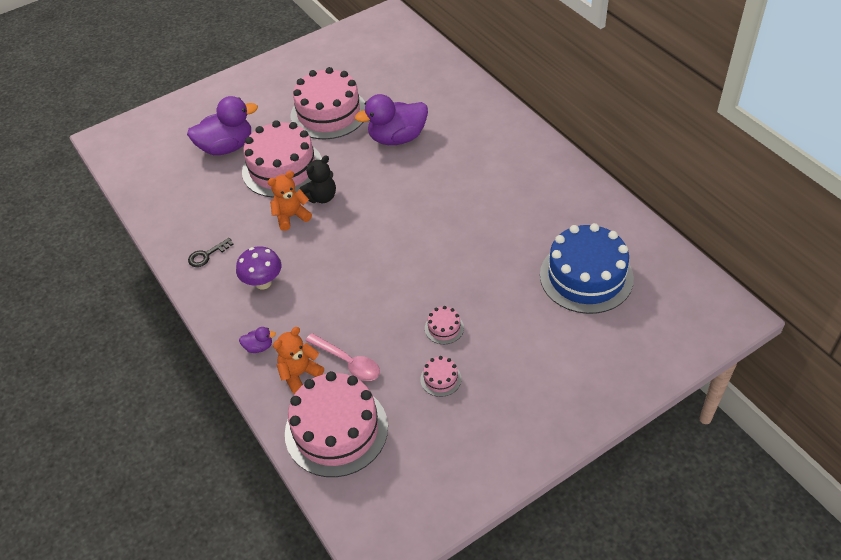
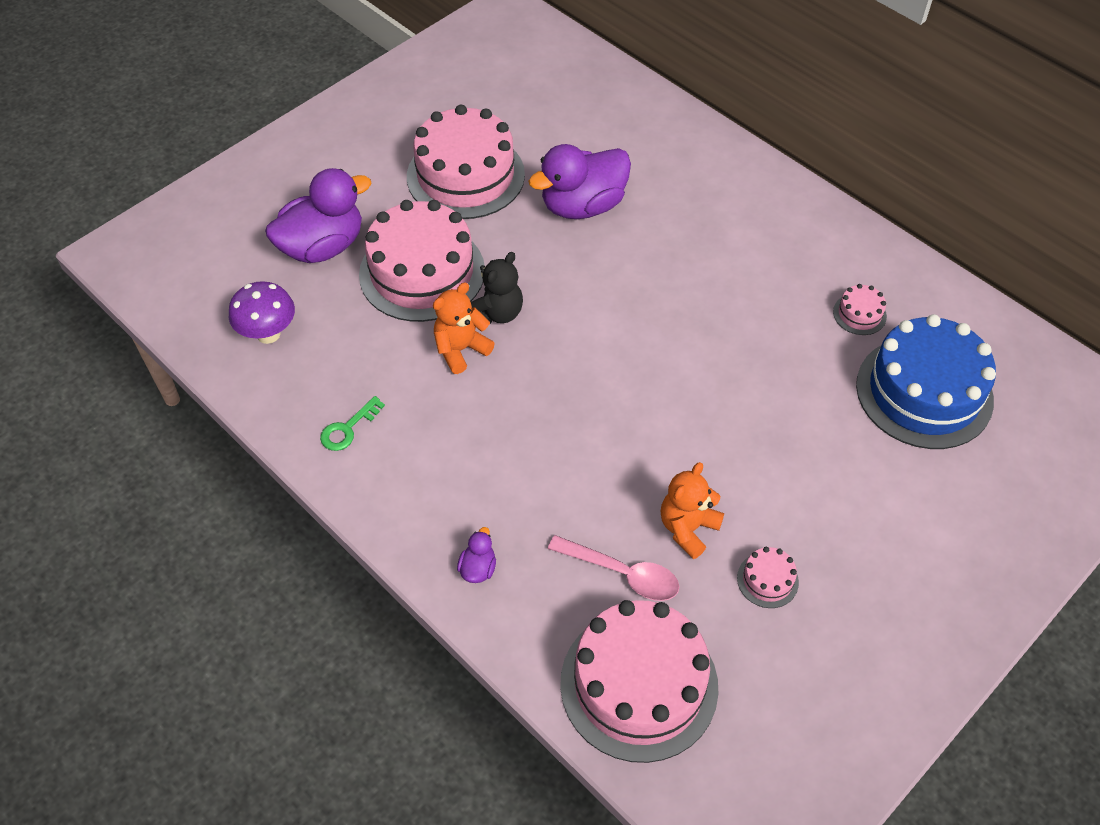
camera: 15 degrees left, 5 degrees up
(207, 255) = (347, 429): black key -> green key
(259, 347) = (478, 568): purple duck -> purple duck turned 60 degrees counterclockwise
(263, 283) = (451, 463): purple mushroom -> purple mushroom (268, 334)
(299, 374) = (555, 603): orange teddy bear -> orange teddy bear (688, 528)
(444, 328) = (747, 499): pink cake -> pink cake (859, 314)

